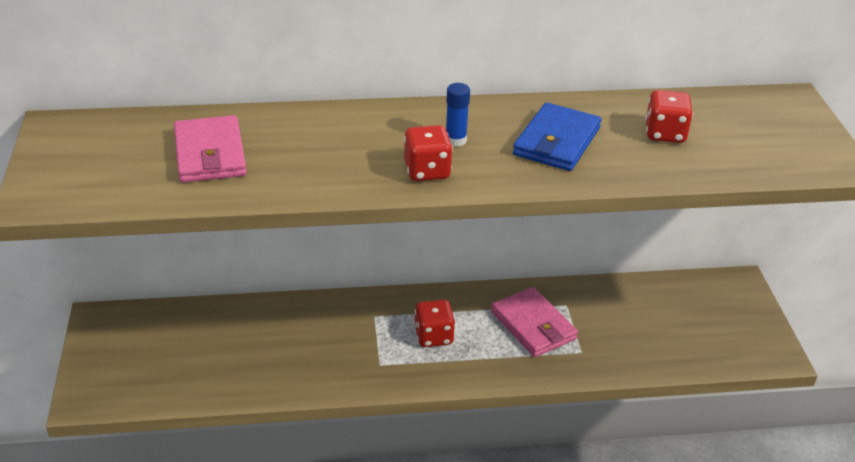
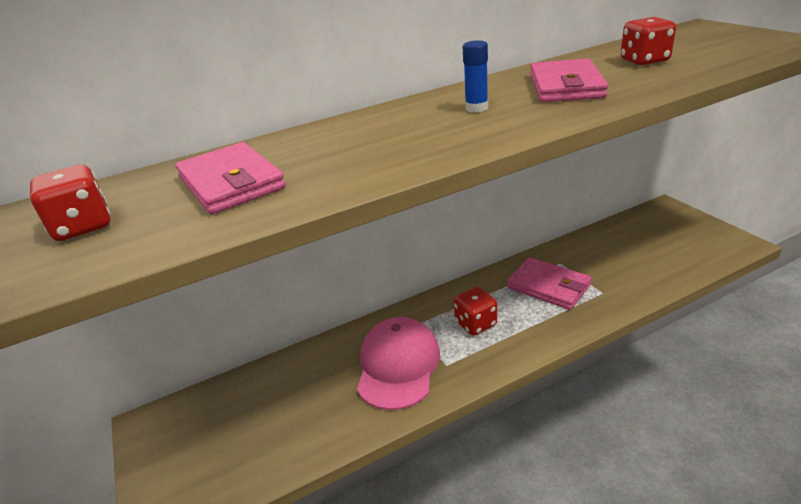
camera: 15 degrees left, 5 degrees down
(336, 348) = (398, 365): none -> pink cap
(427, 171) = (475, 132): red dice -> red dice (83, 227)
(557, 142) = (566, 86): blue wallet -> pink wallet

